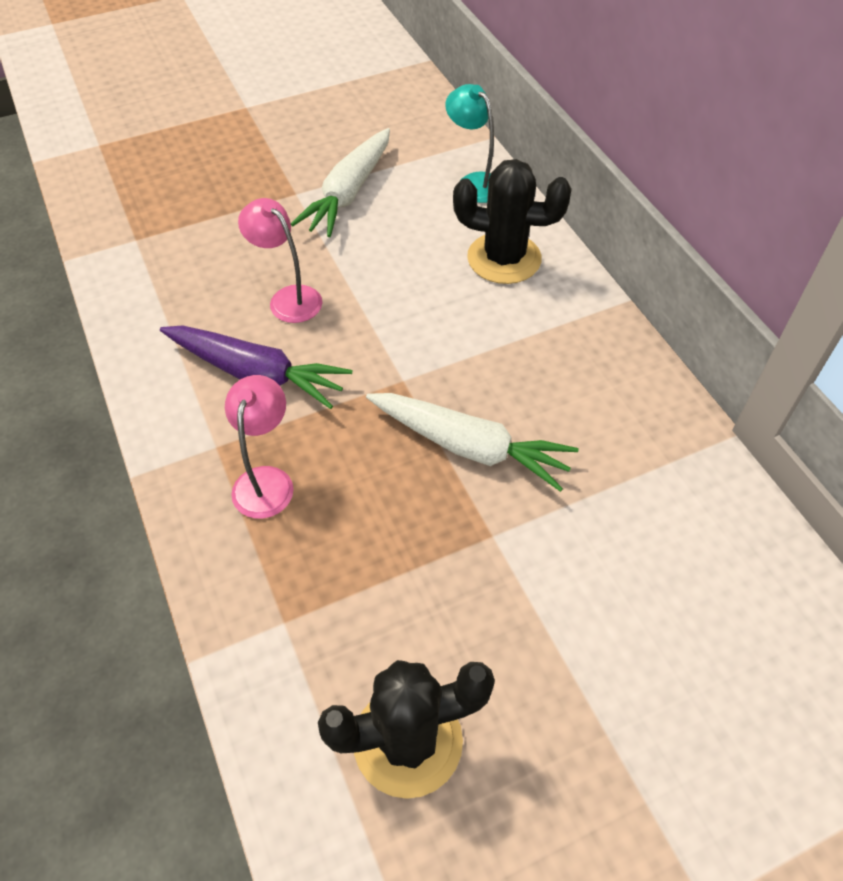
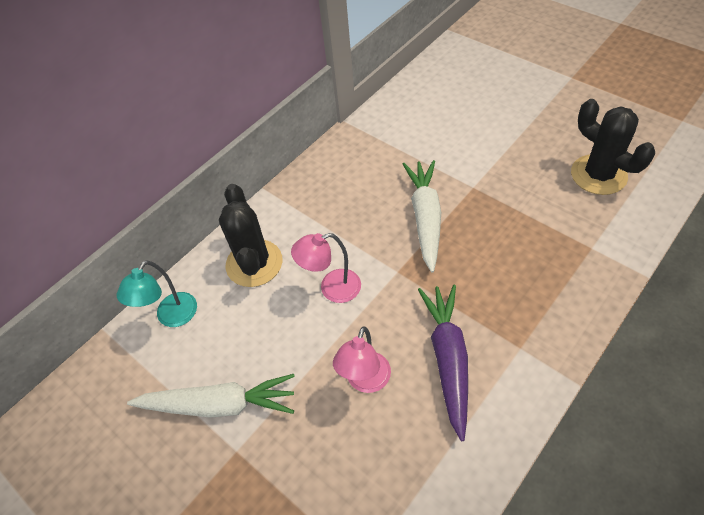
camera: 110 degrees left, 0 degrees up
(266, 480) = (521, 304): pink lamp -> pink lamp (332, 288)

